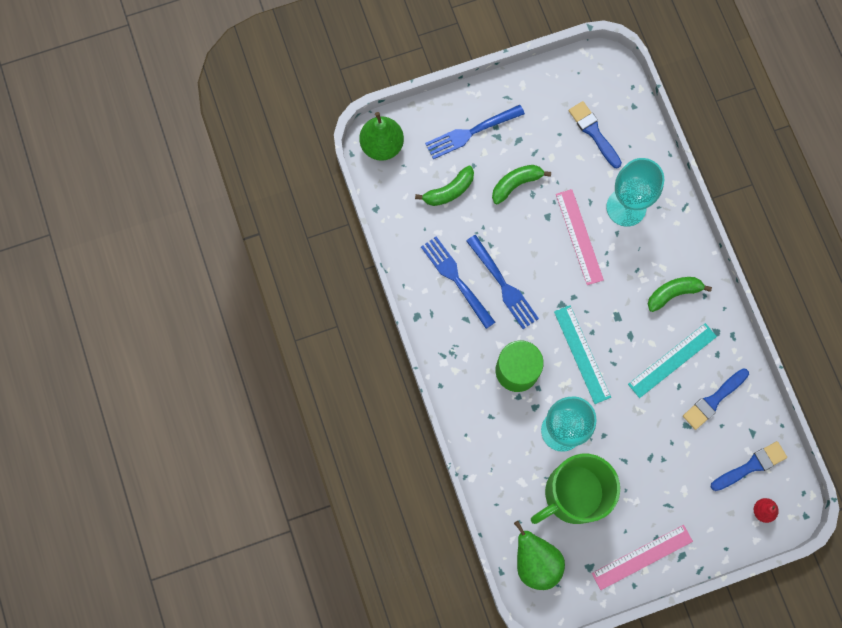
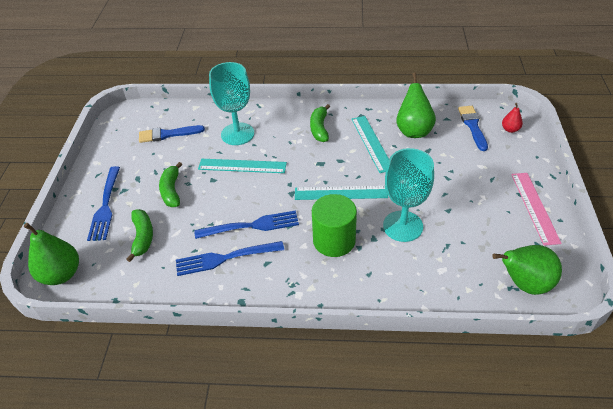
camera: 65 degrees left, 30 degrees down
(573, 494) = (464, 236): green mug -> none
(579, 236) = (242, 166): pink ruler -> turquoise ruler
(713, 400) = (413, 131): blue brush -> green pear

